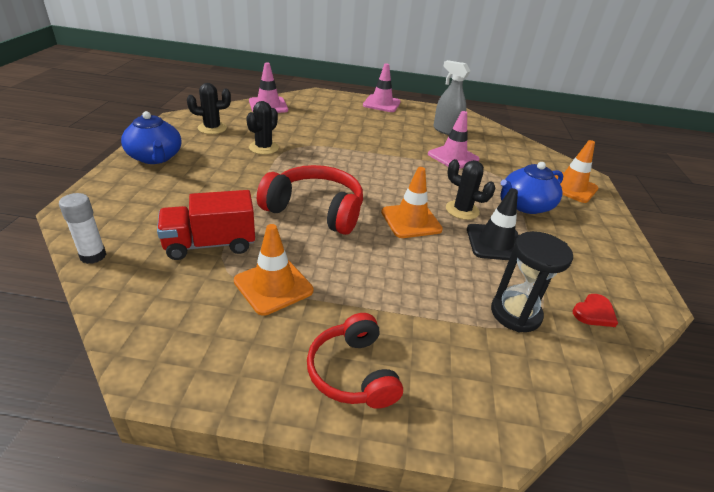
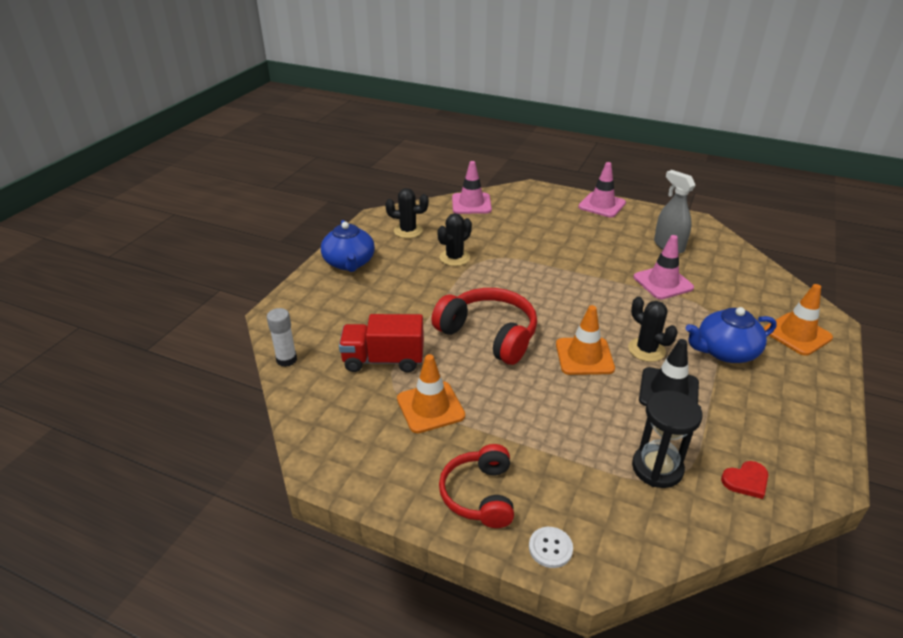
camera: 20 degrees right, 0 degrees up
(448, 418) = (550, 548): none -> white button

